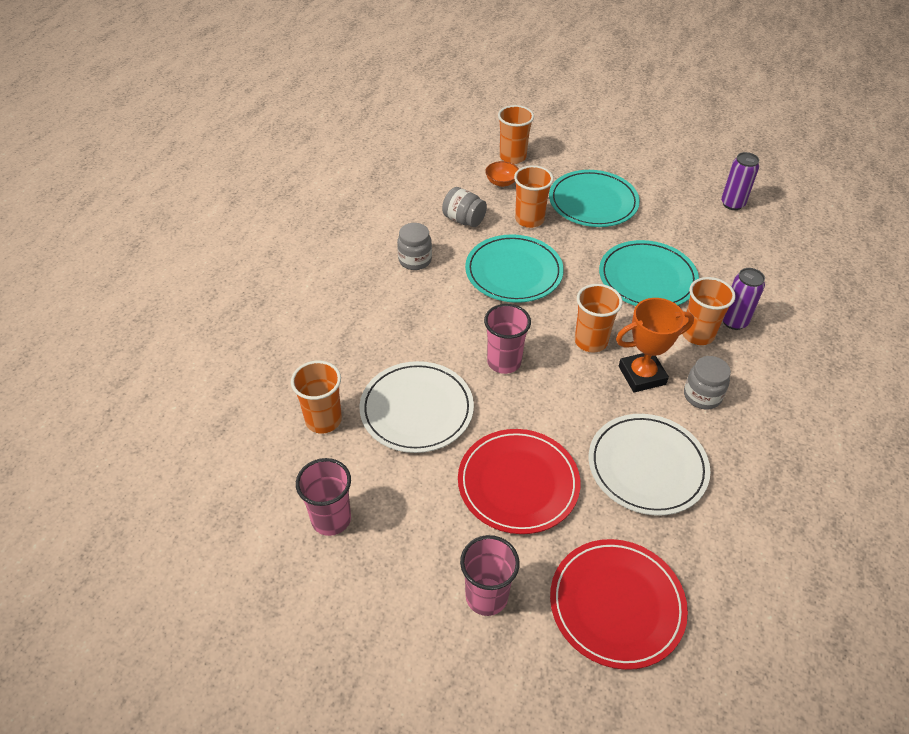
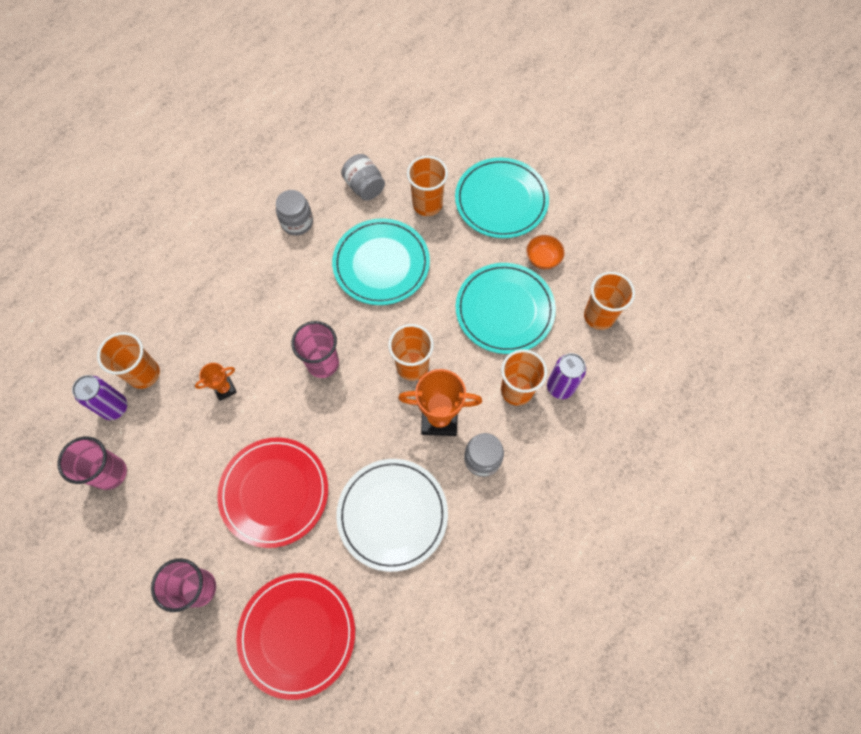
camera: 20 degrees right, 20 degrees up
(416, 409) = (225, 389): white plate -> orange trophy
(501, 182) = (423, 149): orange bowl -> orange bowl (543, 258)
(512, 157) = (450, 119): orange cup -> orange cup (599, 316)
(732, 204) = (643, 244): purple can -> purple can (115, 407)

